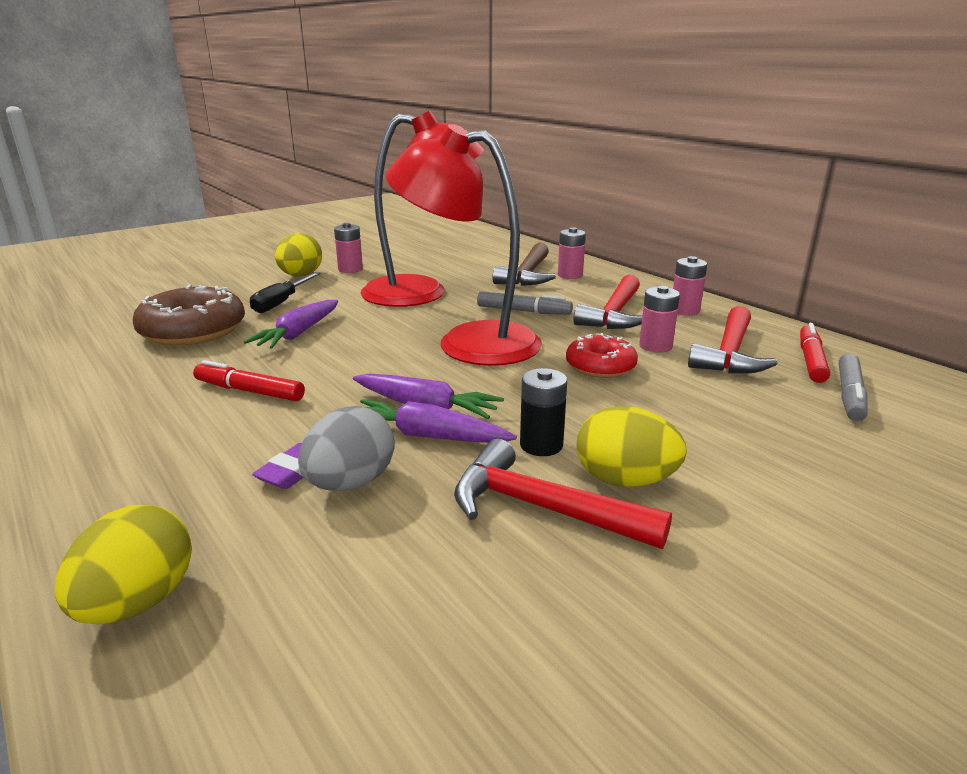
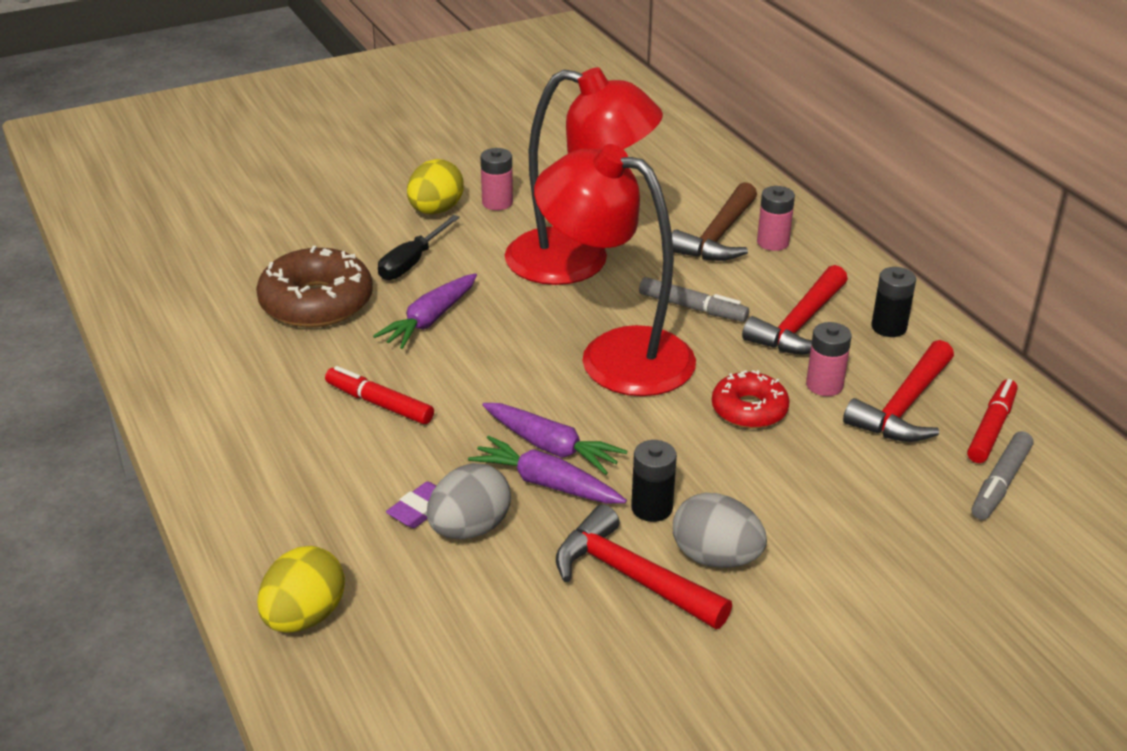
camera: 10 degrees right, 10 degrees up
(625, 480) = (715, 558): yellow egg -> grey egg
(685, 310) = (888, 327): pink battery -> black battery

